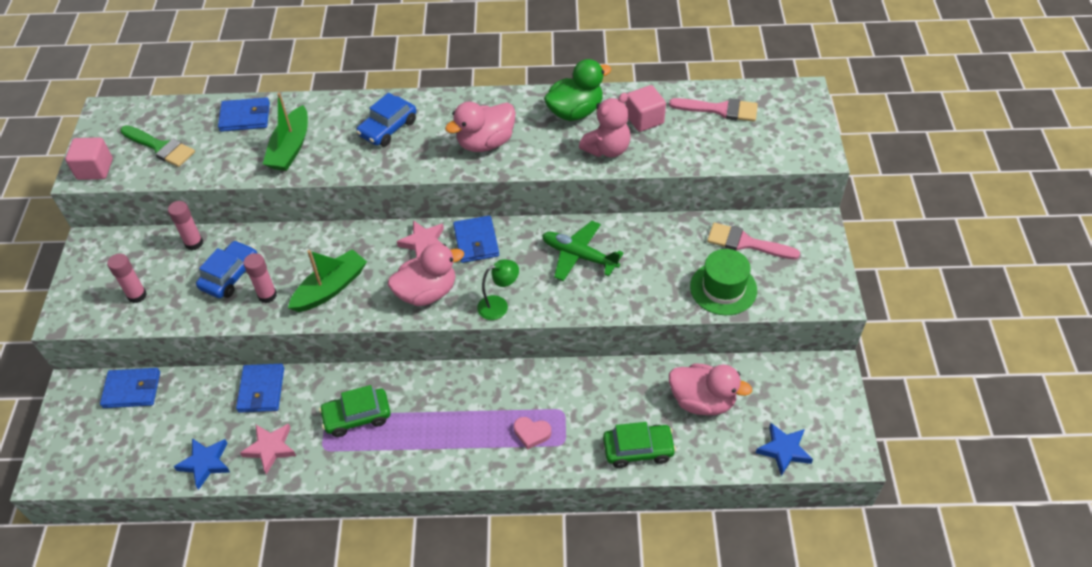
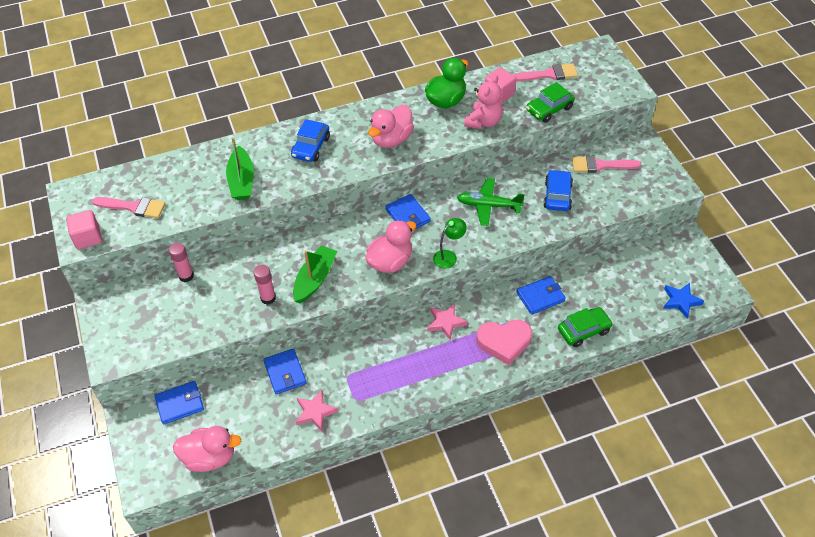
camera: 20 degrees left, 0 degrees up
(137, 295) = (161, 328): pink glue stick -> none
(160, 147) = (134, 207): green brush -> pink brush
(205, 463) = (270, 439): blue star -> none
(230, 276) = (230, 292): blue car -> blue car (557, 196)
(245, 117) = (191, 167): blue wallet -> blue wallet (540, 297)
(357, 416) = (369, 369): green car -> green car (549, 109)
(423, 243) = (369, 227): pink star -> pink star (445, 322)
(532, 433) = (504, 342): pink heart -> pink heart, size x1.90
(702, 401) = (611, 285): pink duck -> pink duck (210, 457)
(723, 288) = (600, 200): green hat -> none

